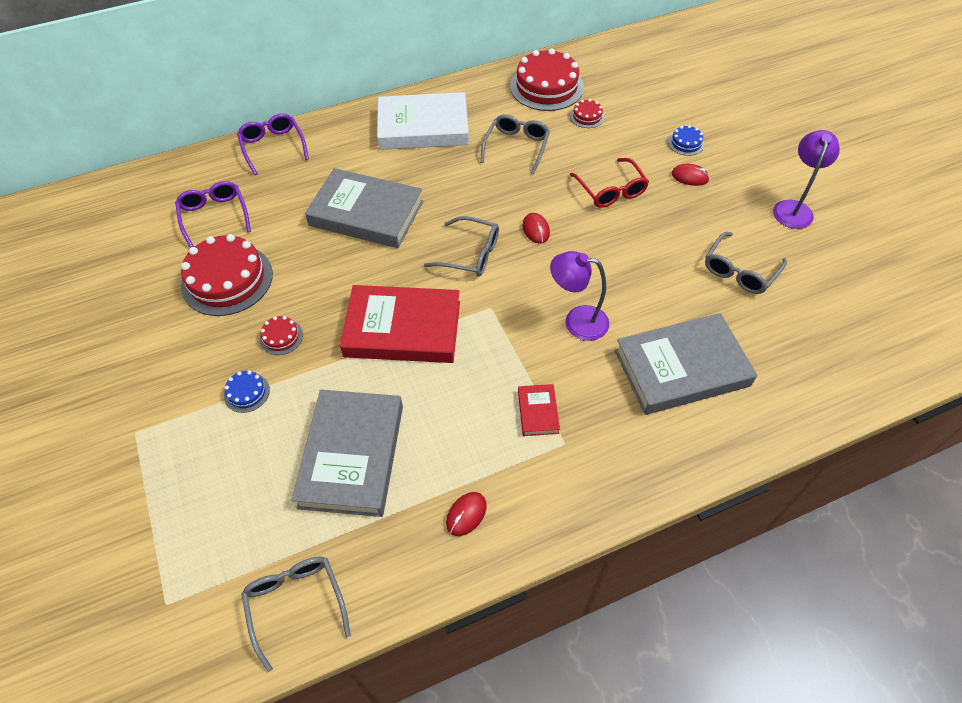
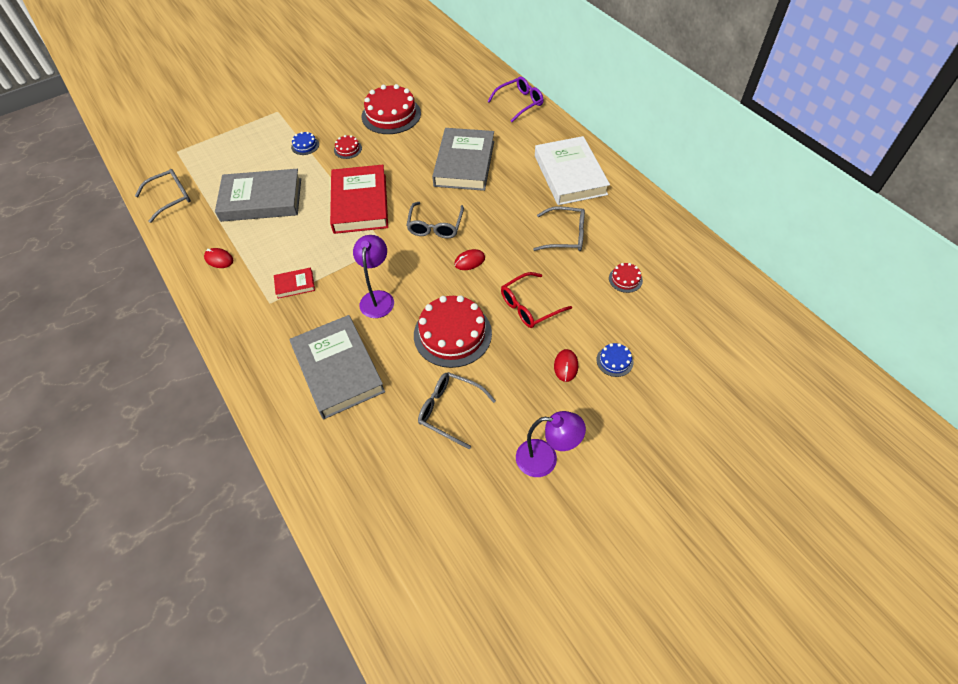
camera: 80 degrees right, 0 degrees up
(214, 216) = (444, 95): purple glasses -> none
(546, 87) = (657, 245): red cake -> red cake (452, 334)

